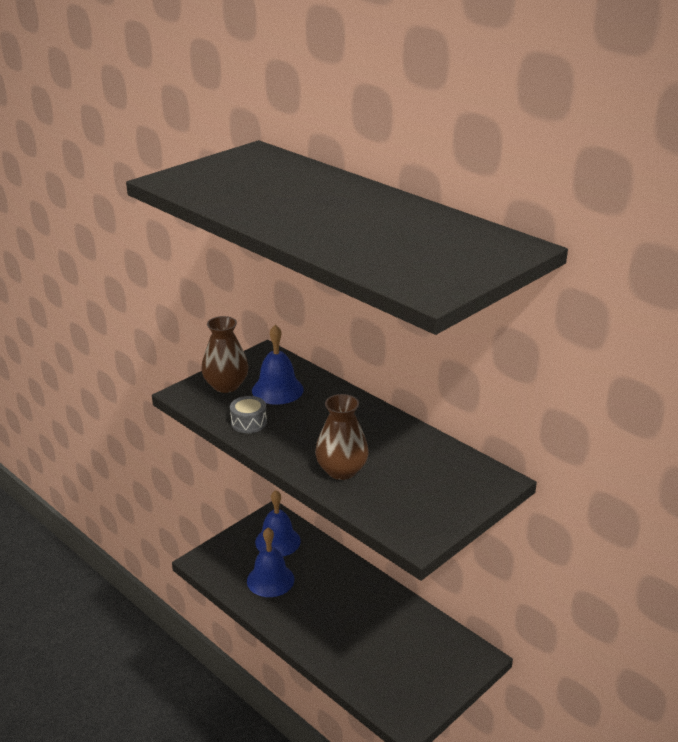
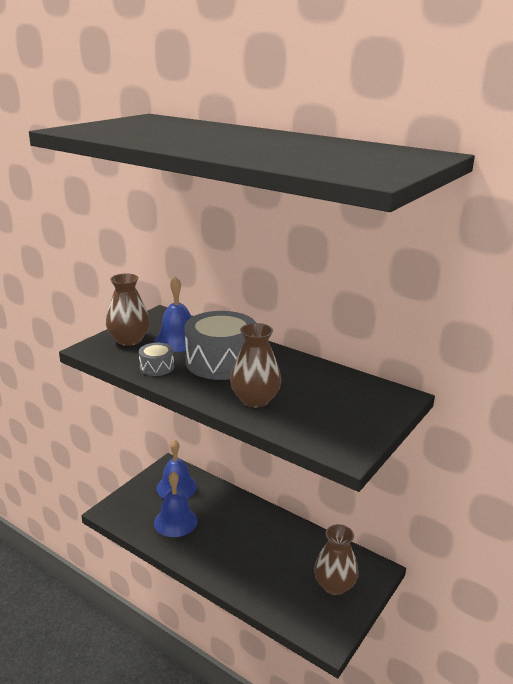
camera: 10 degrees left, 5 degrees down
(317, 421) = (221, 362): none -> grey drum
(428, 668) = (334, 585): none -> brown vase

